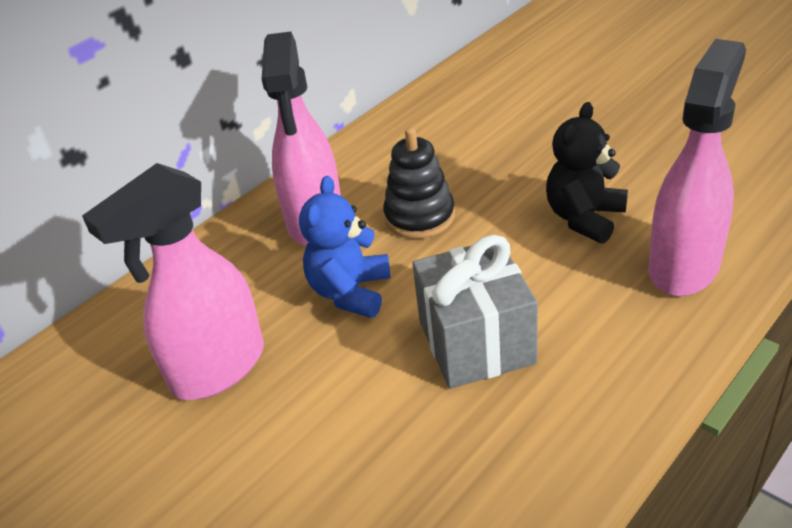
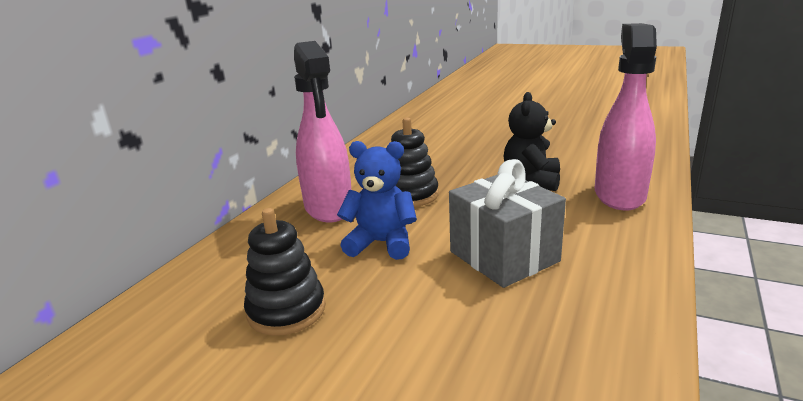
camera: 20 degrees left, 15 degrees down
(217, 369) = (286, 310): pink spray bottle -> black stacking toy
(350, 292) = (381, 243): blue teddy bear -> blue teddy bear turned 105 degrees clockwise

